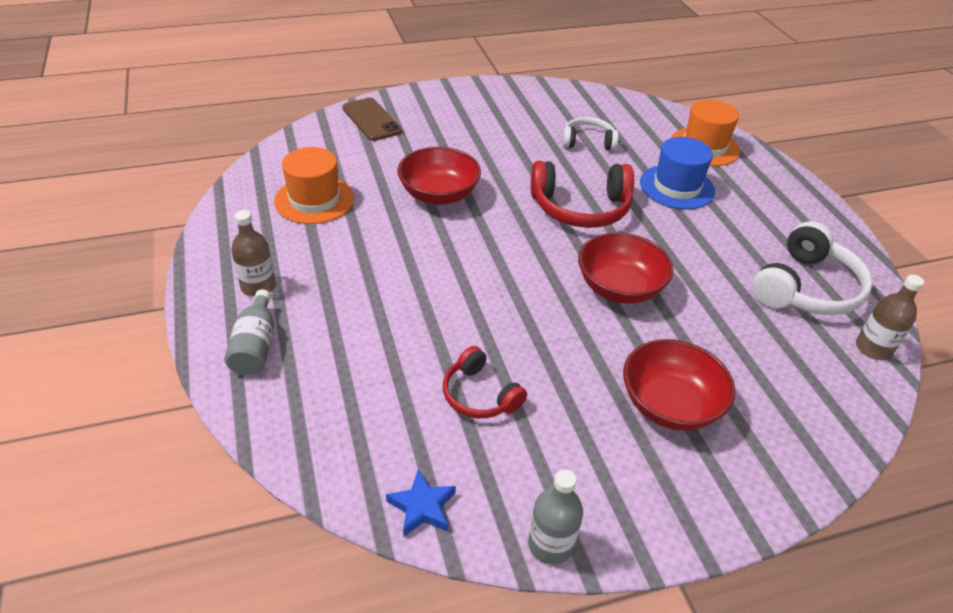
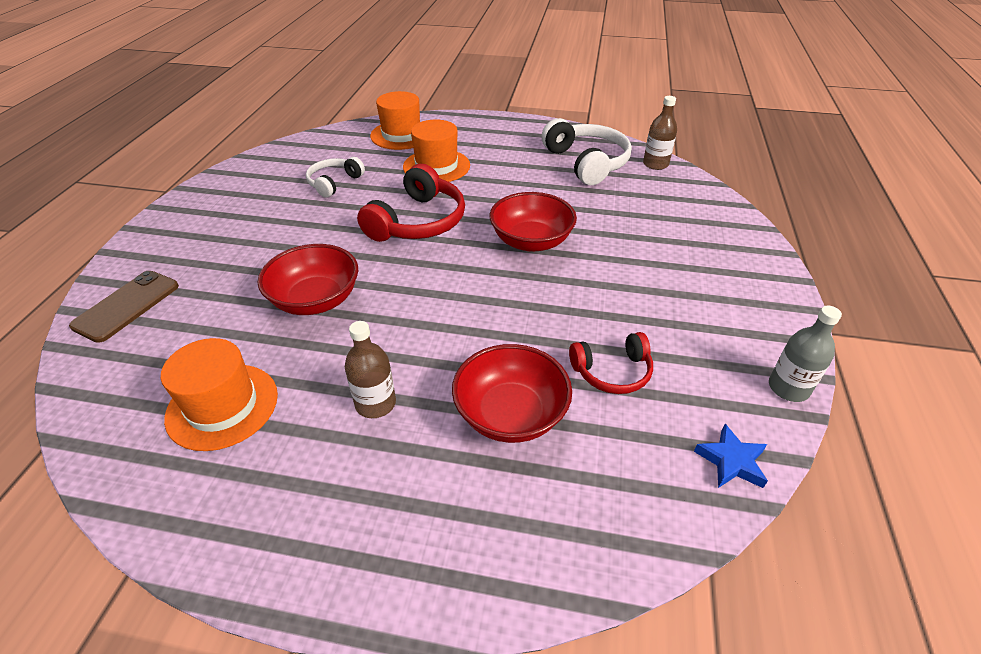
camera: 60 degrees left, 0 degrees up
(255, 346) = (443, 547): grey bottle -> none
(258, 286) = (337, 514): brown bottle -> brown bottle (375, 403)
(371, 120) = (126, 306): brown phone -> brown phone turned 60 degrees counterclockwise
(669, 405) = (669, 268): red bowl -> red bowl (510, 414)
(677, 187) = (436, 166): blue hat -> orange hat

